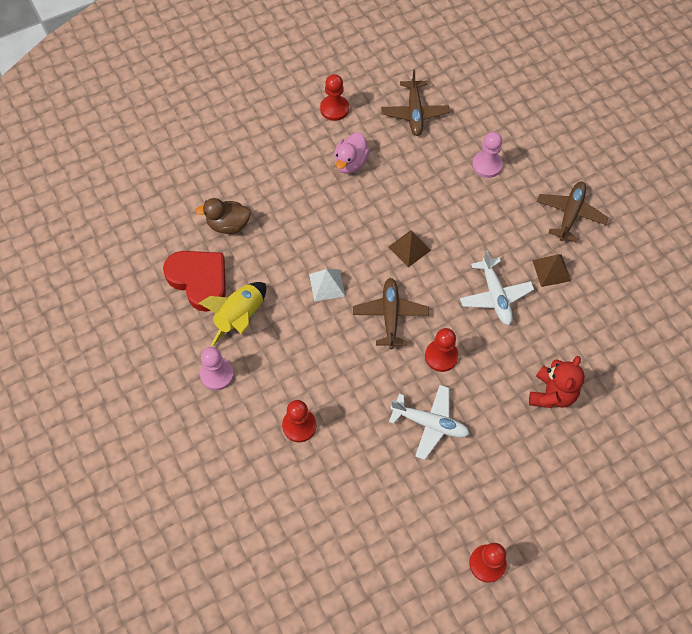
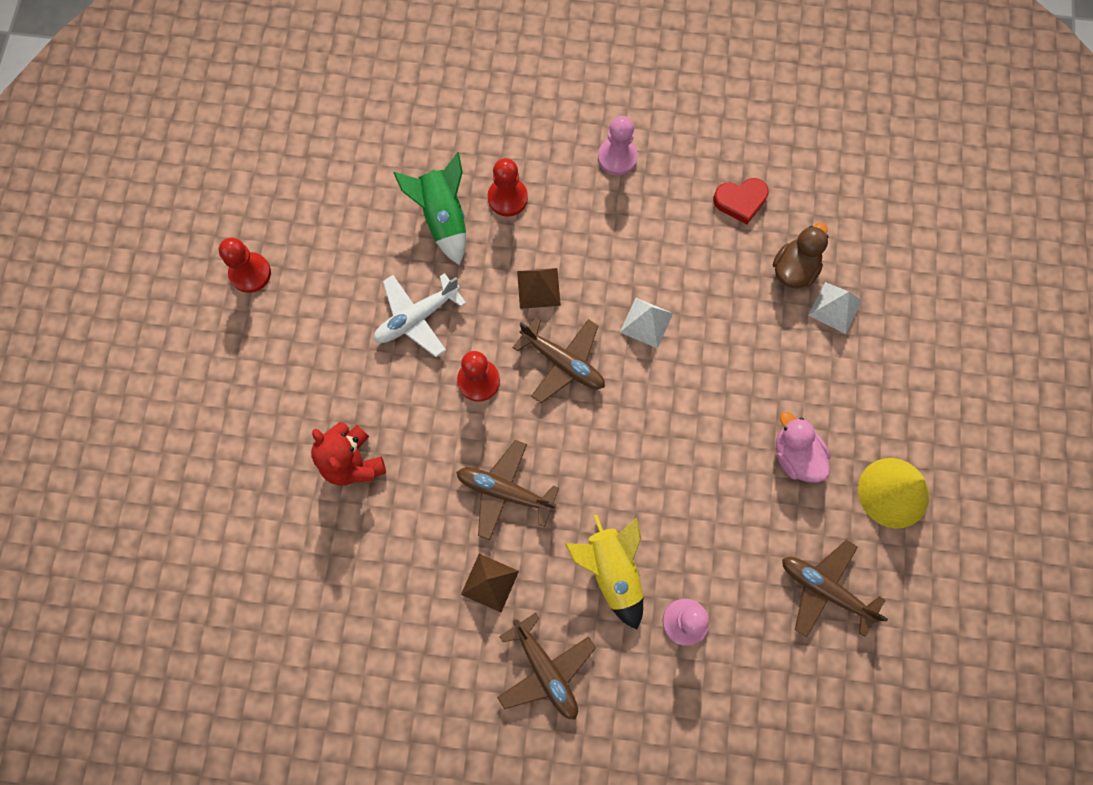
camera: 125 degrees right, 10 degrees up
(199, 280) = (740, 201): red heart -> red heart, size x0.60
(239, 190) = (835, 307): none -> white pyramid
(240, 317) = (667, 214): yellow rocket -> yellow rocket (612, 571)
(334, 109) = (893, 492): red pawn -> yellow cone
(346, 458) = (443, 218): none -> green rocket
(409, 248) = (631, 441): brown pyramid -> brown pyramid (538, 288)
(495, 296) = (504, 491): white plane -> brown plane

